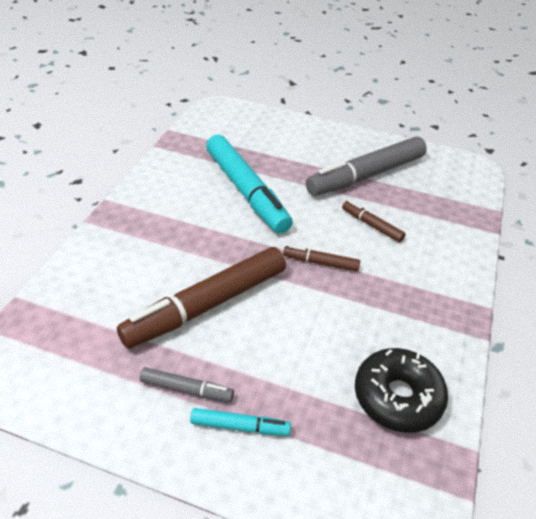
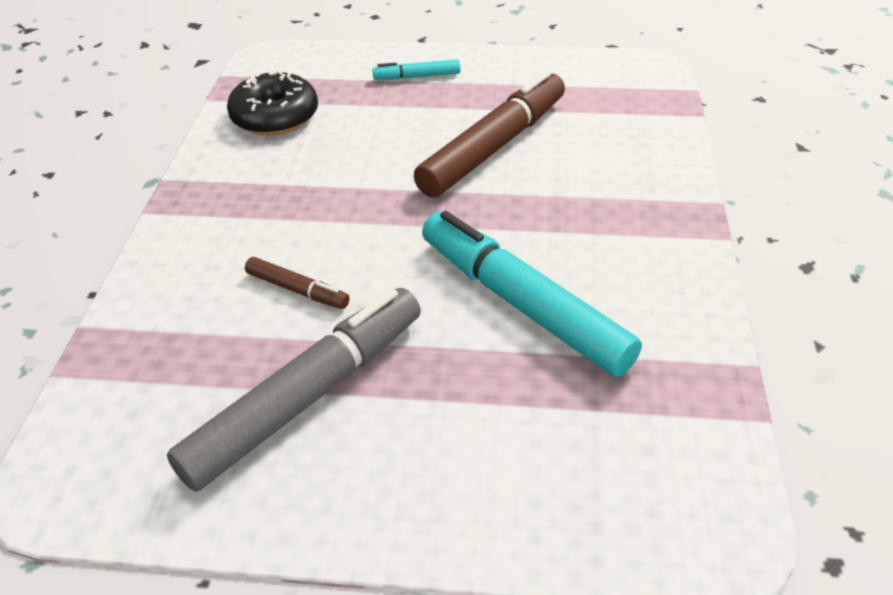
camera: 170 degrees right, 0 degrees up
(186, 389) = (475, 87): grey marker -> none
(321, 263) = (370, 218): brown marker -> none

